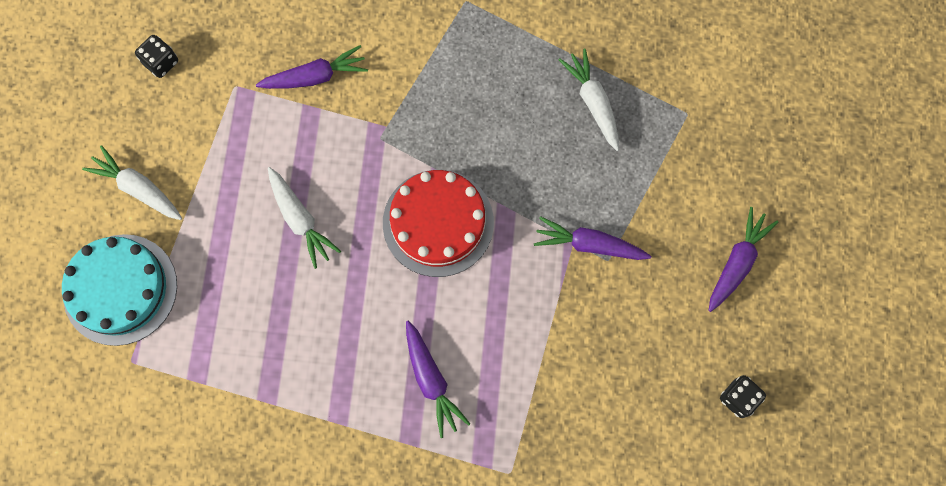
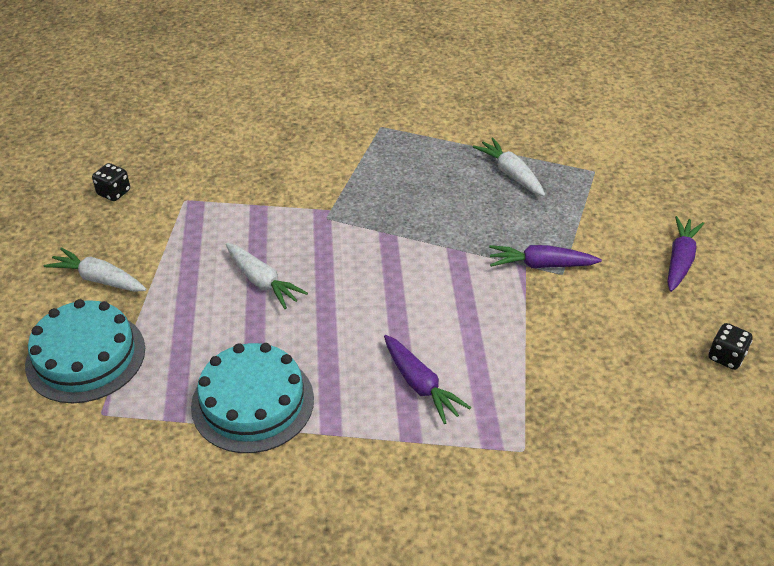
camera: 10 degrees left, 30 degrees down
(271, 373) = (252, 402): none -> turquoise cake
(315, 77) = (258, 186): purple carrot -> none
(438, 222) = (395, 267): red cake -> none

